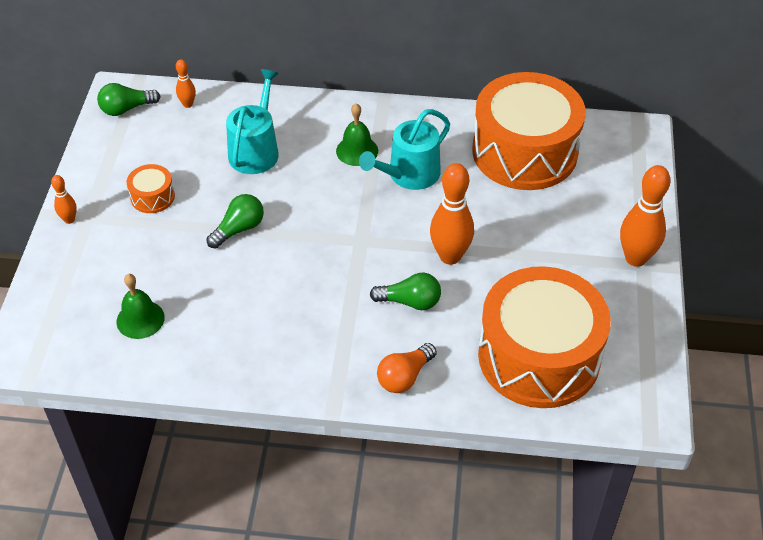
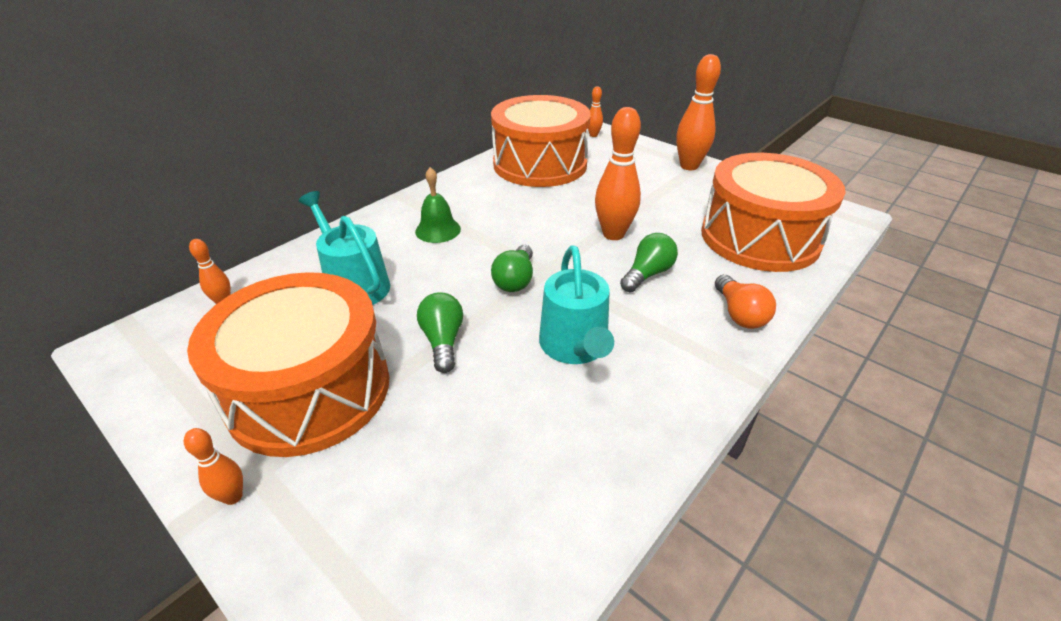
camera: 55 degrees left, 10 degrees down
(126, 109) = (149, 351): green light bulb -> green light bulb (515, 280)
(140, 319) = (491, 496): green bell -> none
(152, 197) = (309, 390): orange drum -> orange drum, size x2.48
(409, 175) = (500, 217): turquoise watering can -> turquoise watering can (575, 346)
(629, 158) = (593, 135): none -> orange bowling pin

